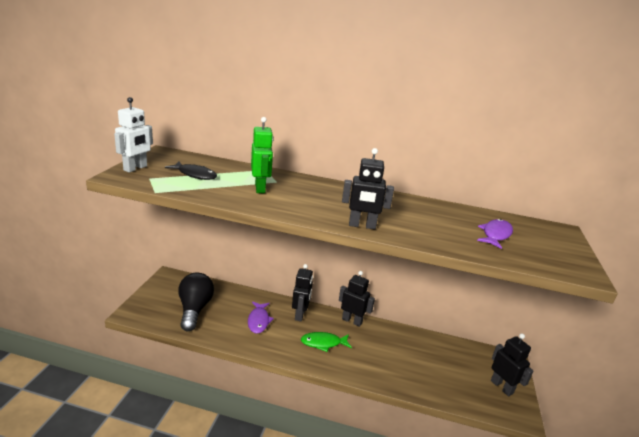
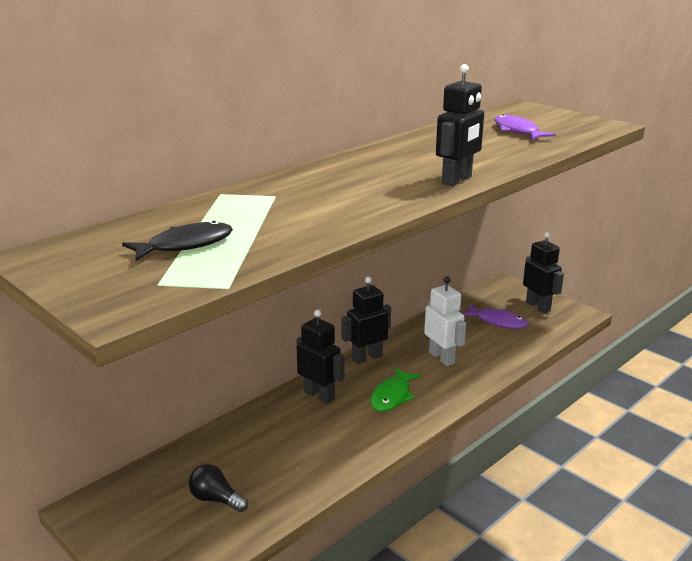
camera: 55 degrees left, 0 degrees up
(135, 168) = (93, 290): white robot -> white robot (442, 358)
(194, 309) = (216, 499): black light bulb -> black light bulb, size x0.53
(258, 321) = (302, 438): purple fish -> purple fish (498, 322)
(260, 188) = (290, 210): green robot -> none
(502, 387) = (538, 306): black robot -> black robot turned 60 degrees clockwise

